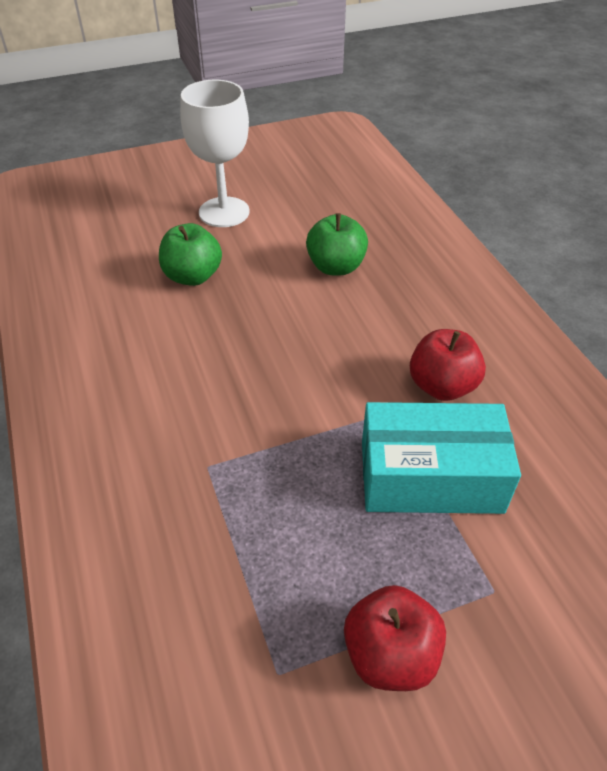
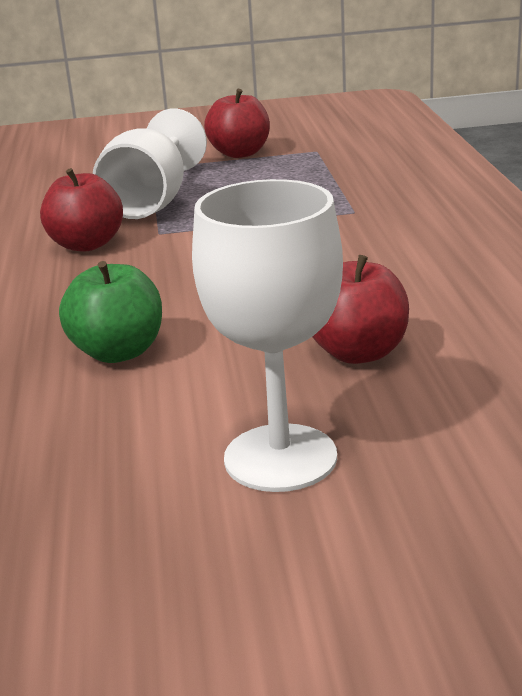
camera: 165 degrees left, 20 degrees down
(192, 276) = (358, 353): green apple -> red apple
(430, 476) = (152, 203): turquoise box -> white goblet

